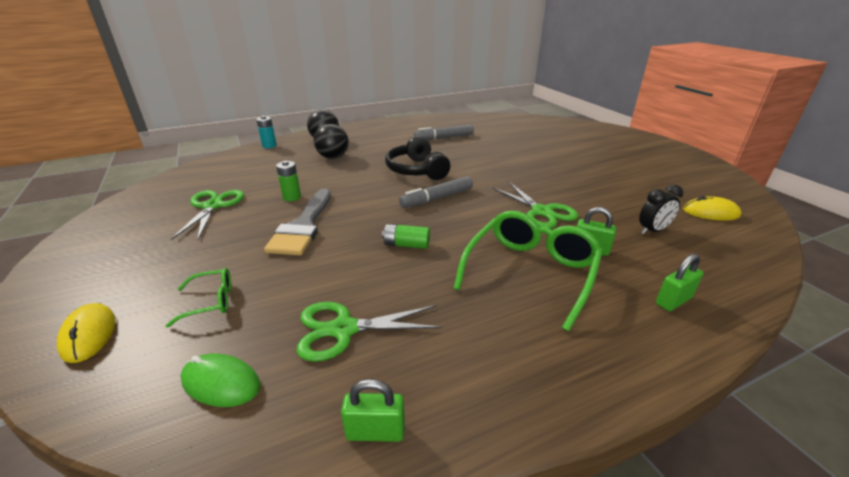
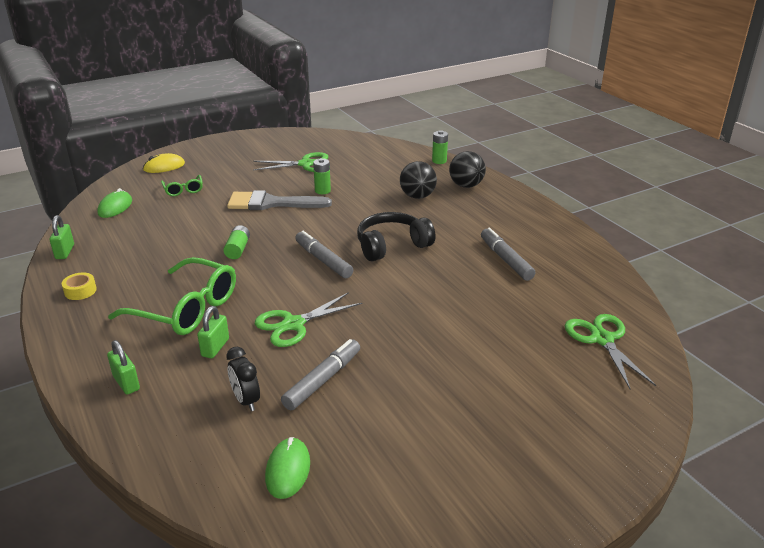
camera: 85 degrees right, 0 degrees up
(269, 146) = (439, 161): turquoise battery -> green battery
(343, 329) = (144, 234): green scissors -> green scissors (602, 339)
(504, 379) = (80, 291): none -> yellow tape
(609, 200) = (322, 380): none -> grey marker
(710, 212) = (288, 470): yellow mouse -> green mouse

